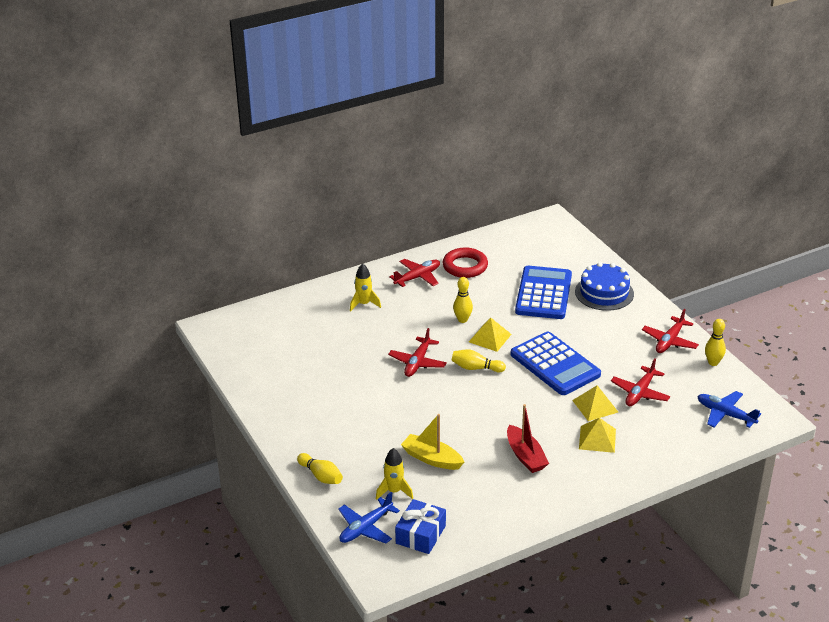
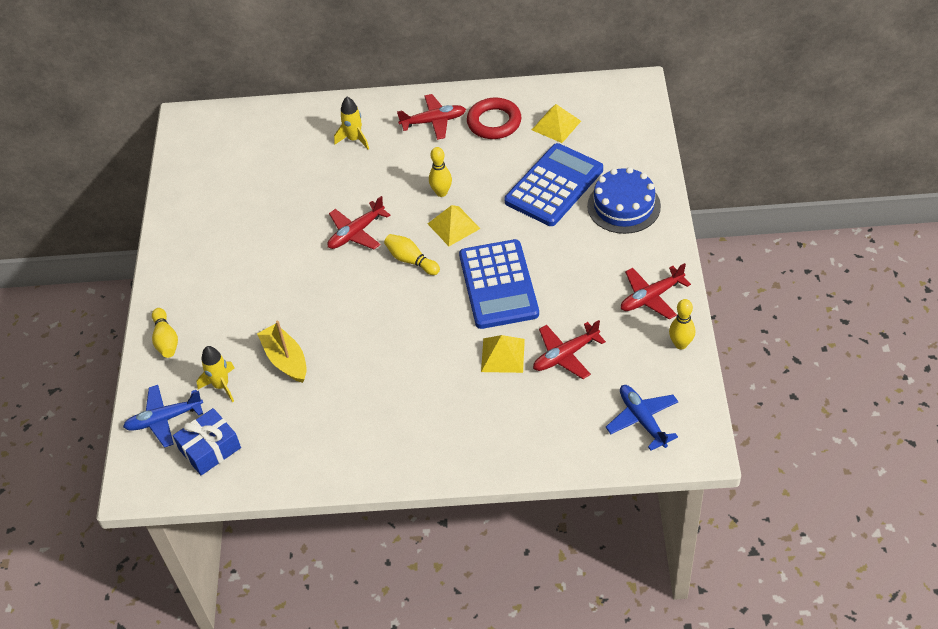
camera: 30 degrees right, 15 degrees up
(525, 456) = (382, 392): red boat -> none
(597, 439) = (474, 399): yellow pyramid -> yellow pyramid (556, 125)

